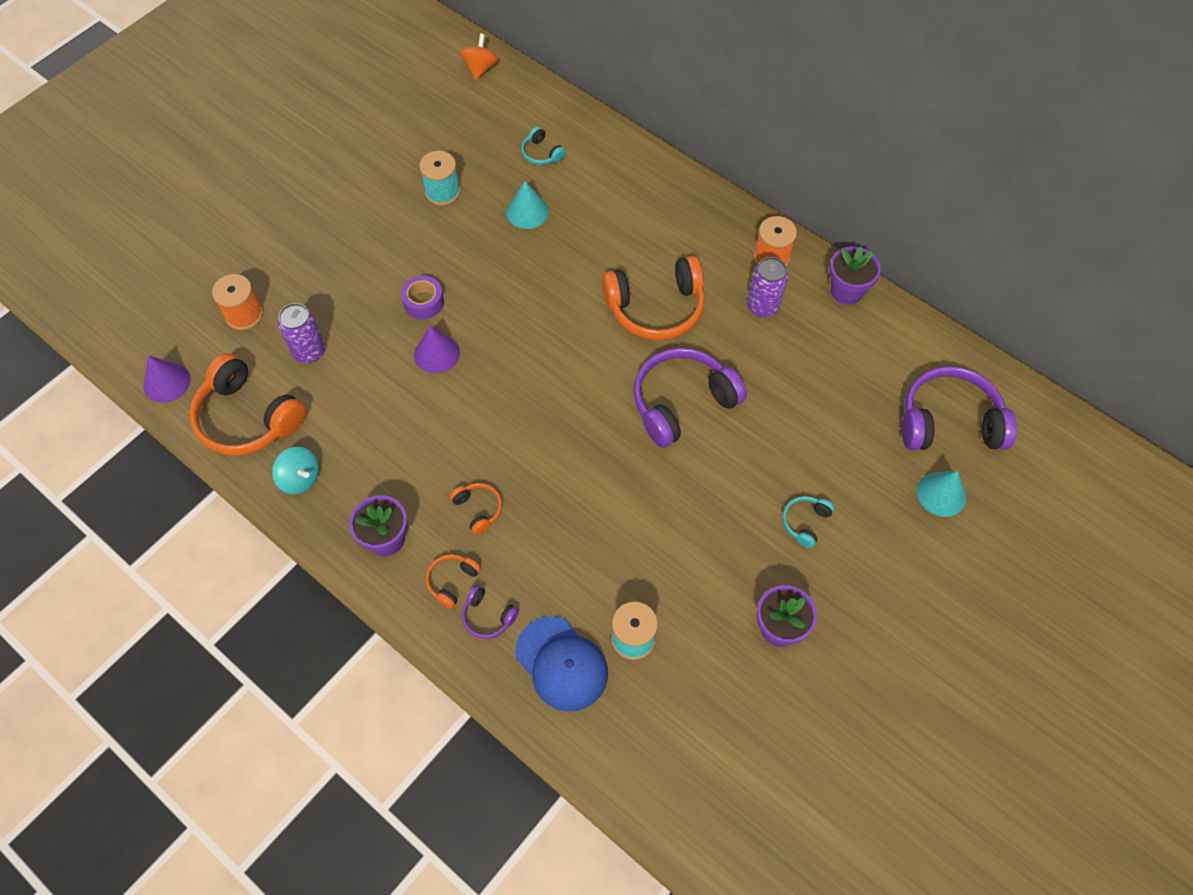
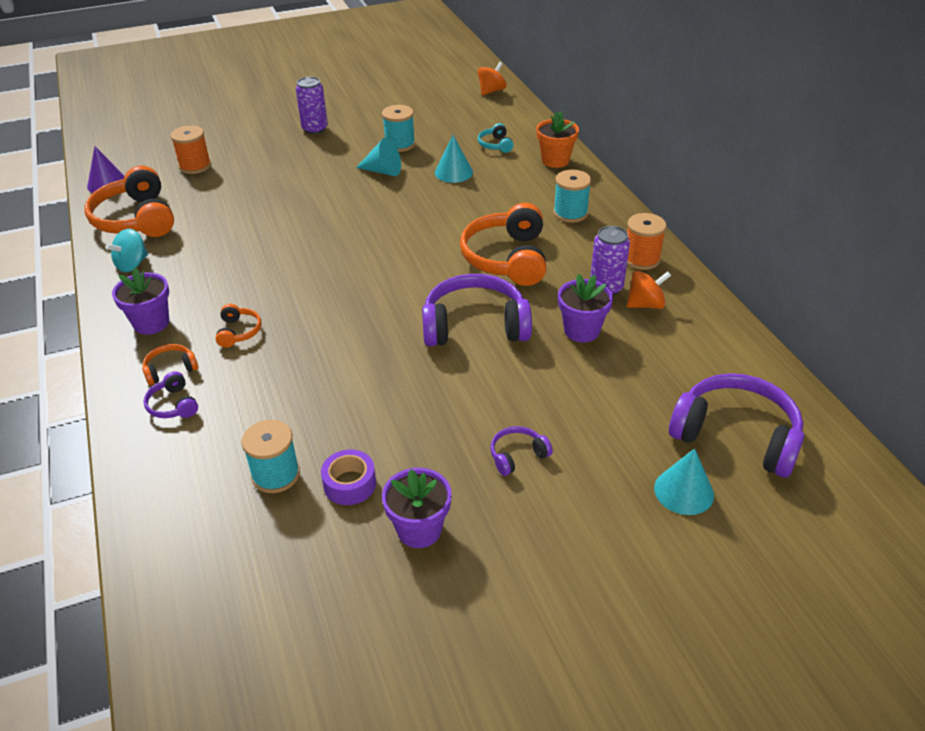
camera: 30 degrees right, 20 degrees down
(300, 478) = (132, 264): turquoise spinning top -> turquoise spinning top turned 60 degrees clockwise
(309, 351) = (216, 198): purple can -> purple can (315, 129)
(423, 302) = (324, 197): purple tape -> purple tape (350, 484)
(437, 353) = (304, 228): purple cone -> none
(455, 239) = (383, 171): none -> turquoise cone
(561, 664) = (197, 465): blue cap -> none
(615, 154) = (555, 160): none -> orange flower pot
(656, 308) = (507, 258): orange headphones -> orange headphones turned 75 degrees clockwise
(675, 223) = (570, 213): none -> turquoise spool
(805, 522) = (517, 456): turquoise headphones -> purple headphones
(806, 312) = (646, 304): none -> orange spinning top
(846, 291) = (698, 303): purple flower pot -> purple flower pot (581, 330)

